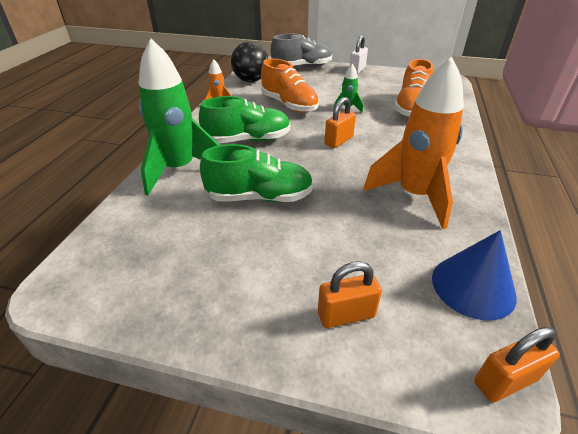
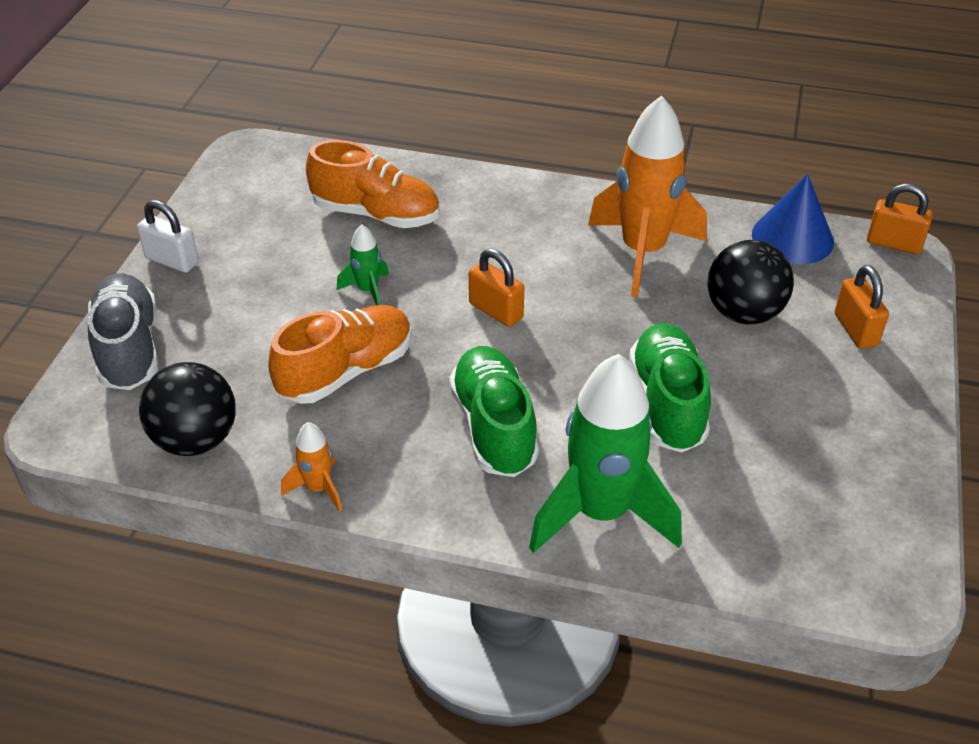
camera: 90 degrees left, 5 degrees up
(356, 241) = (743, 313): none -> black ball
(505, 381) = (893, 243): orange padlock -> orange padlock turned 45 degrees counterclockwise

